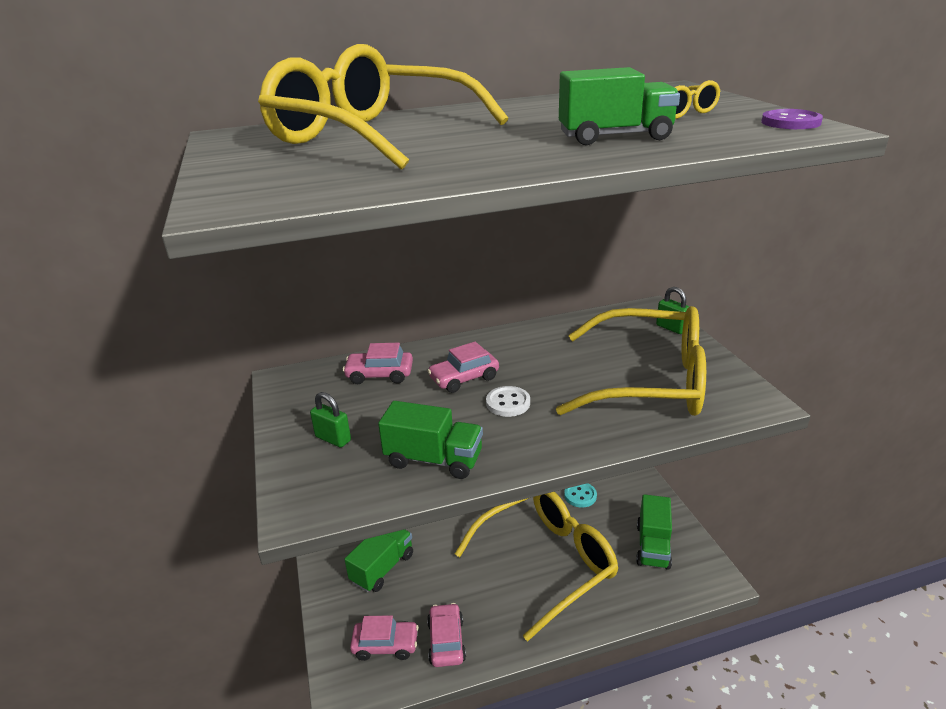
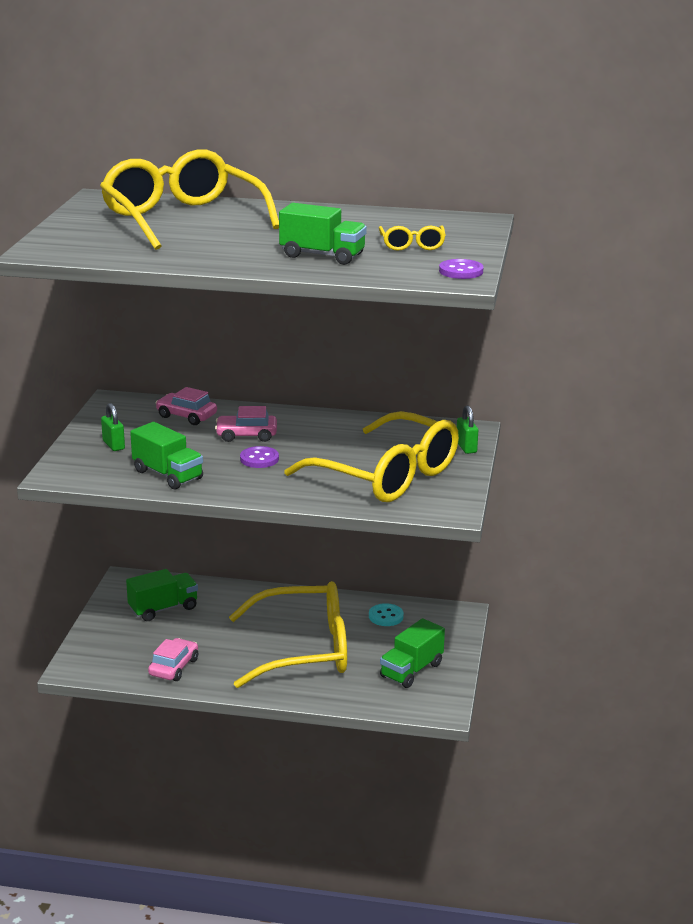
camera: 25 degrees right, 5 degrees down
(385, 645) = (126, 654): pink car -> none
(508, 403) = (259, 459): white button -> purple button

